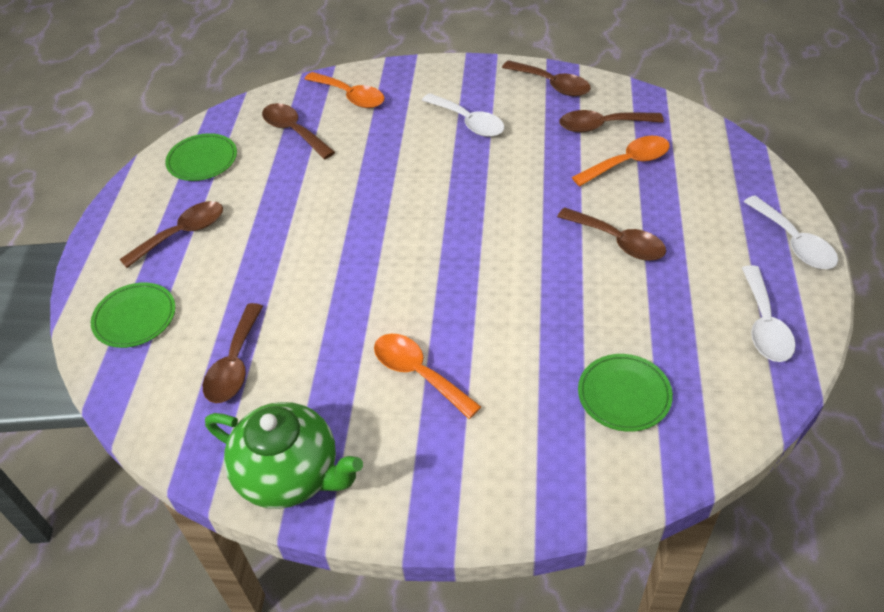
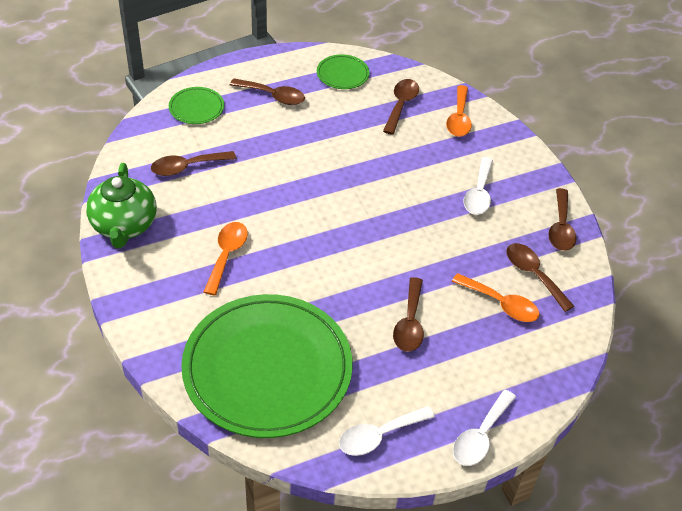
camera: 55 degrees right, 0 degrees up
(624, 394) = (267, 368): green plate -> green plate, size x2.47

